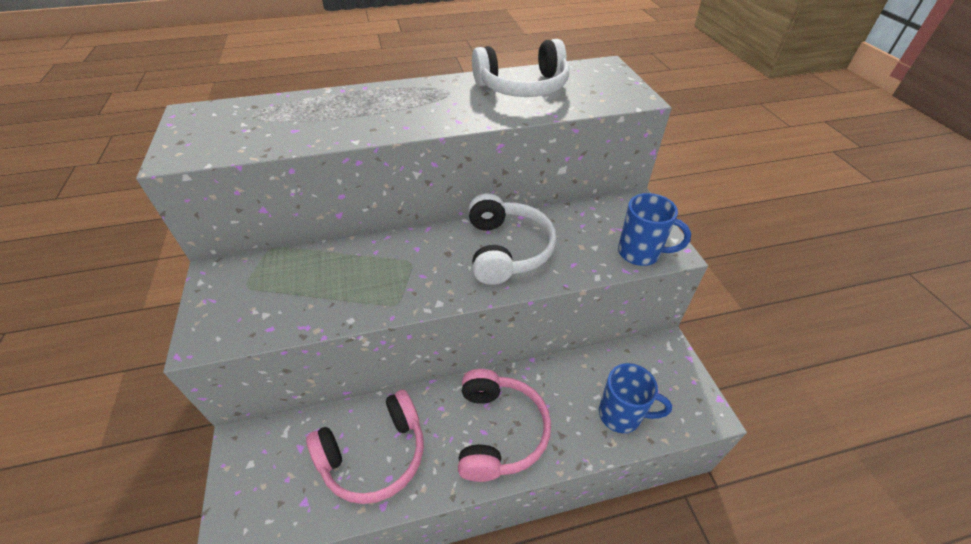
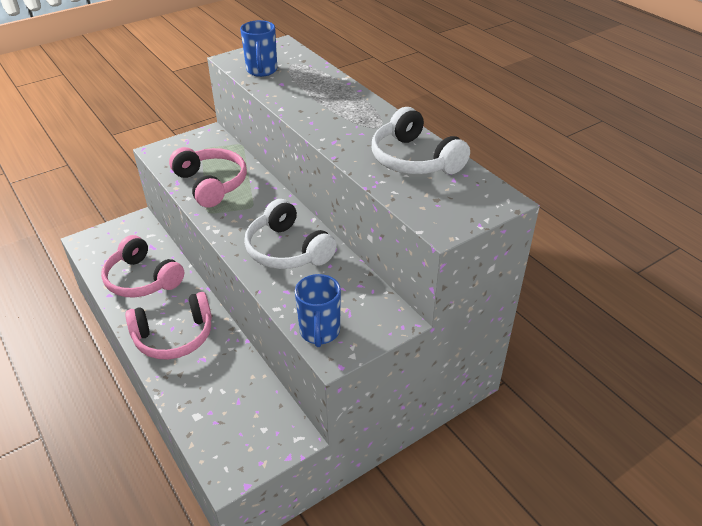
camera: 70 degrees right, 5 degrees down
(337, 291) = (211, 184): none -> pink headphones
(507, 250) = (287, 250): white headphones -> white headphones turned 75 degrees clockwise
(621, 415) = (208, 410): blue mug -> blue mug (261, 71)

